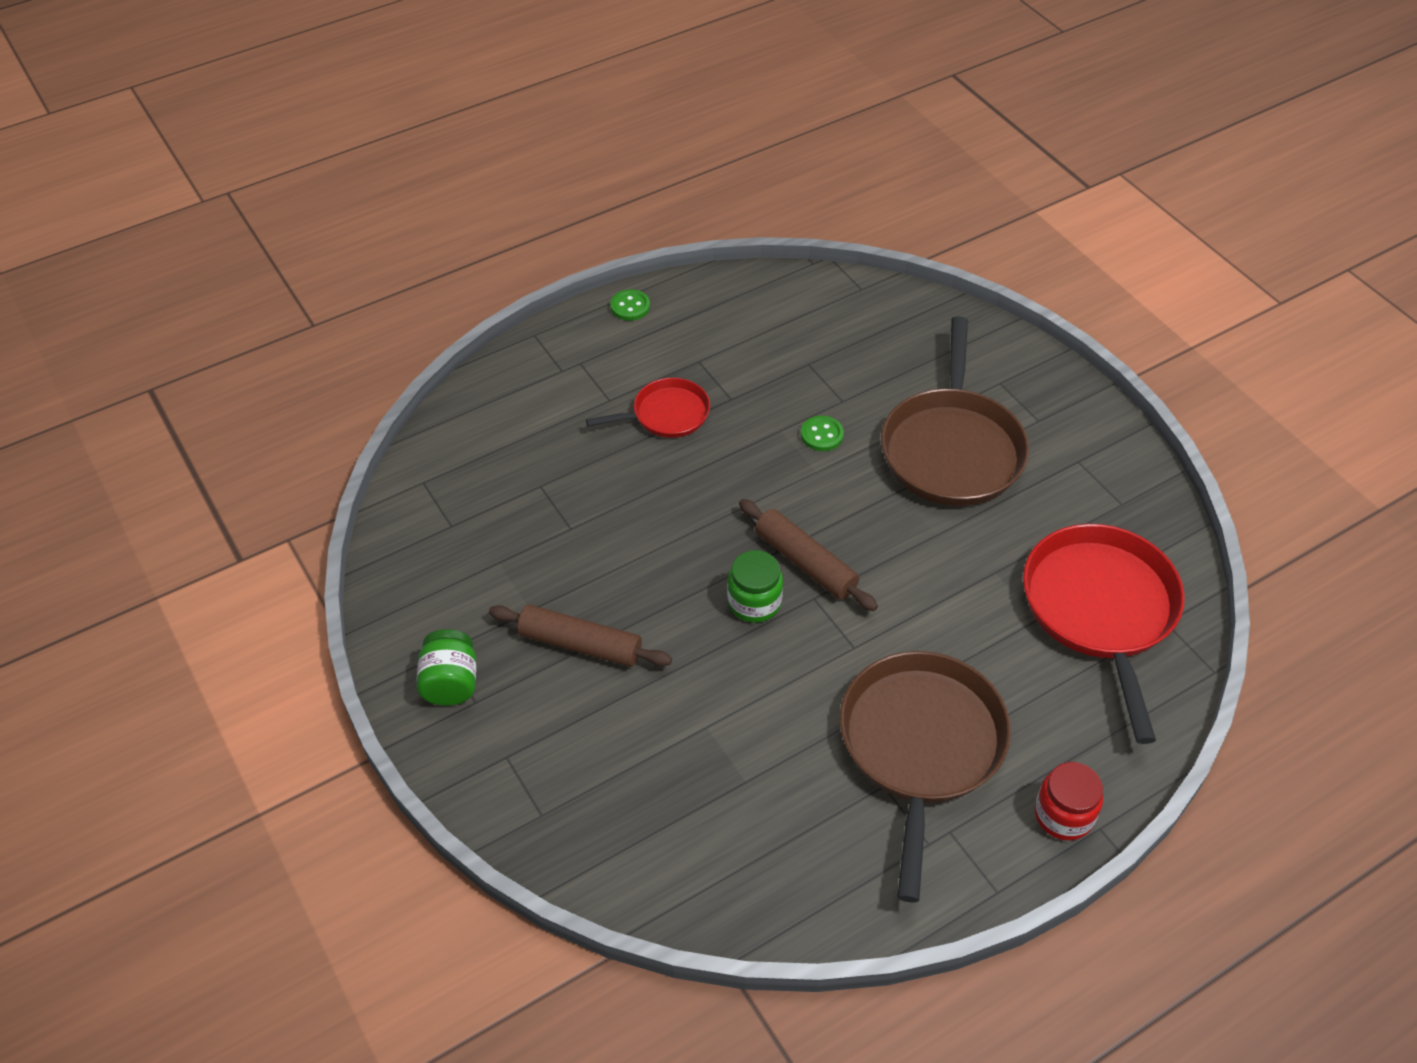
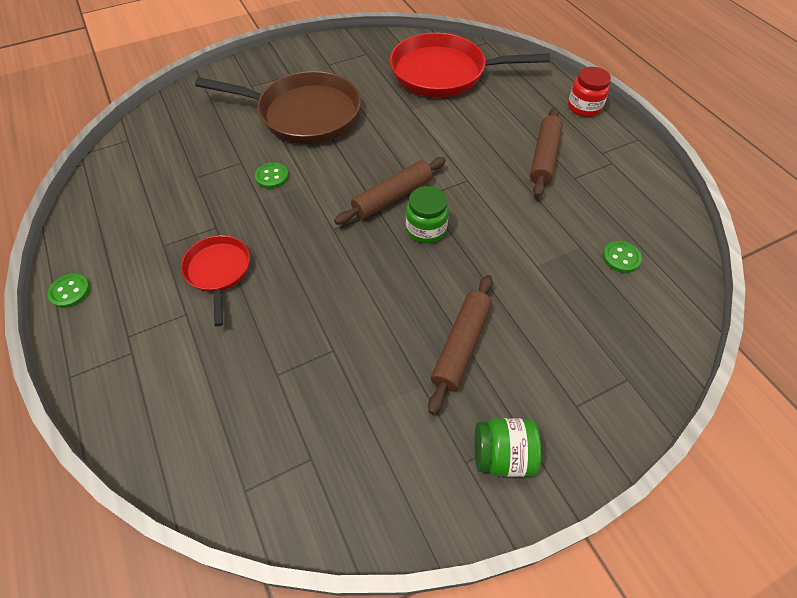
camera: 85 degrees left, 5 degrees up
(730, 831) = (621, 258): none -> green button
(920, 747) = (544, 158): brown pan -> brown rolling pin

